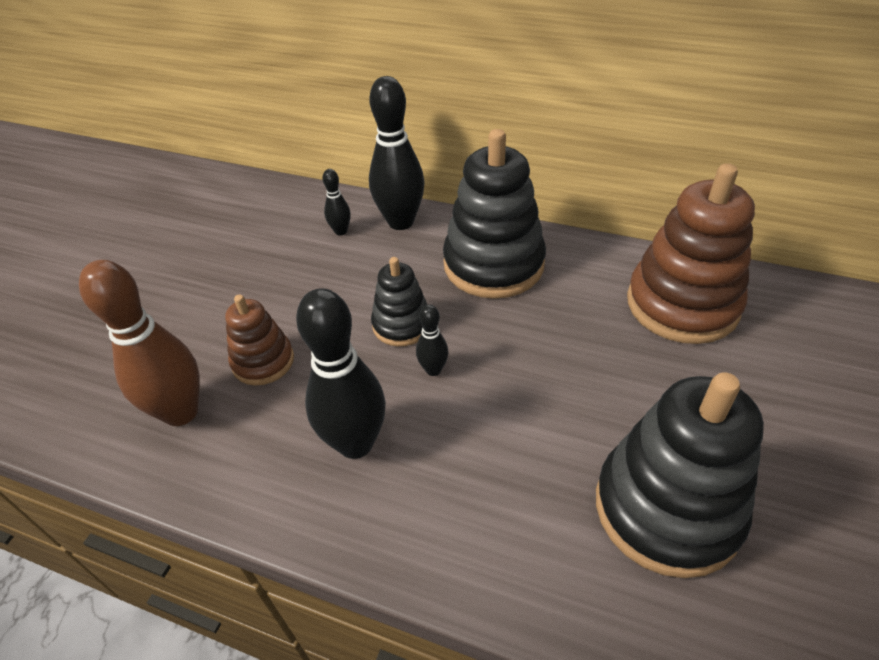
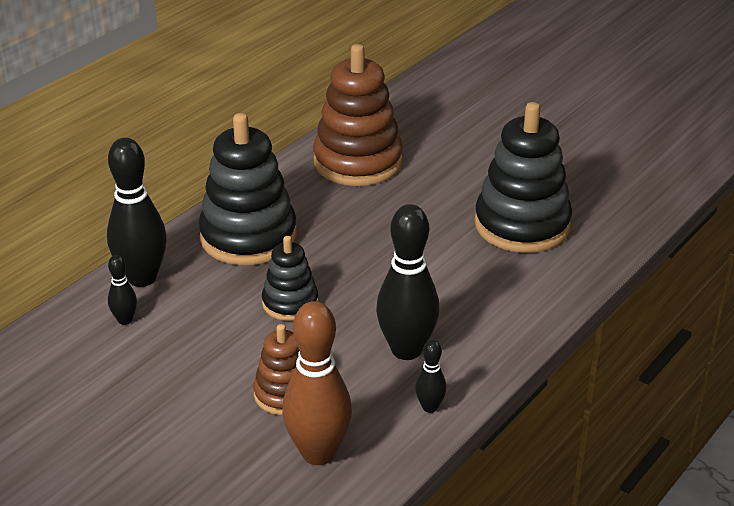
camera: 75 degrees left, 10 degrees down
(433, 370) = (353, 296): black bowling pin -> black bowling pin (430, 407)

